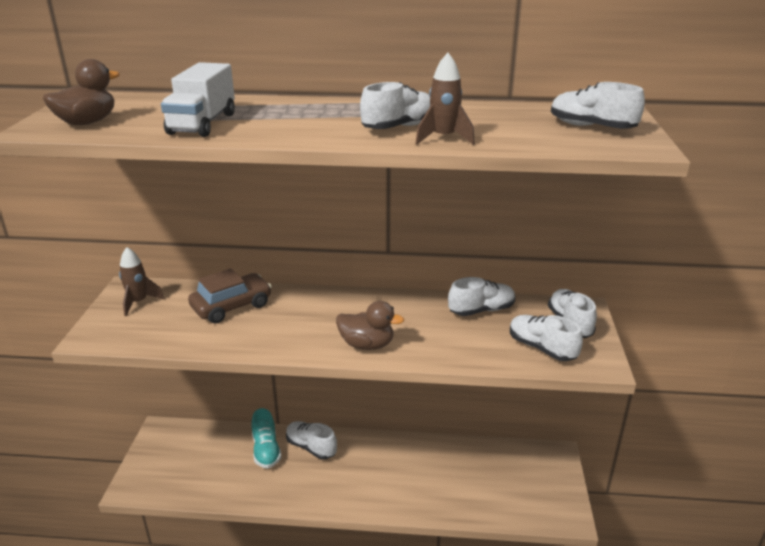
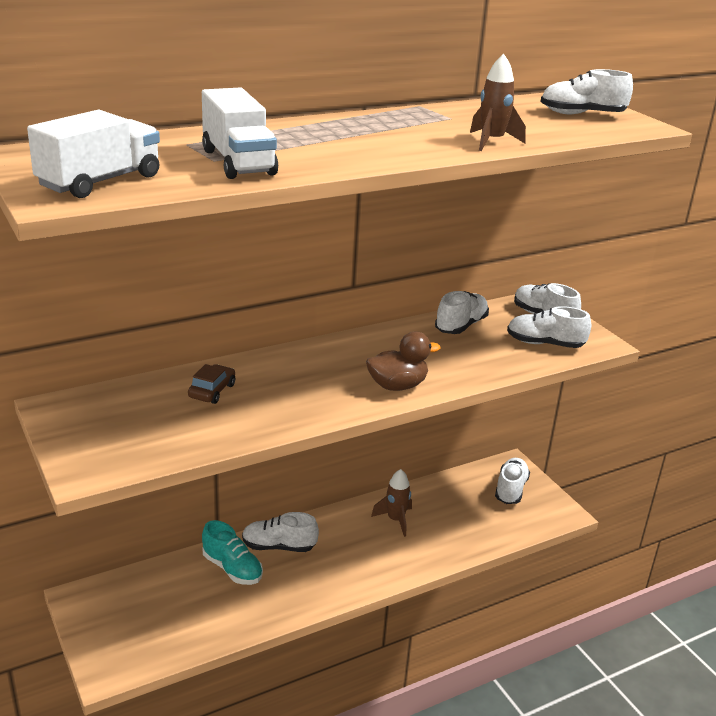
camera: 35 degrees left, 0 degrees up
(87, 122) = (100, 181): brown duck -> white truck
(139, 302) = (92, 418): brown rocket -> brown rocket (395, 520)
(232, 306) = (212, 391): brown car -> brown car, size x0.59
(399, 127) = (435, 137): white shoe -> white shoe (510, 489)

